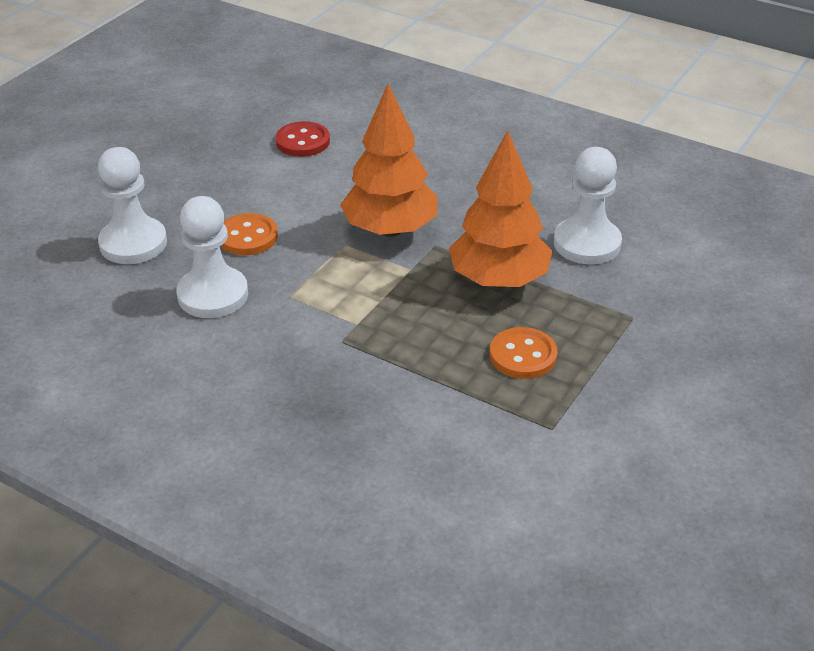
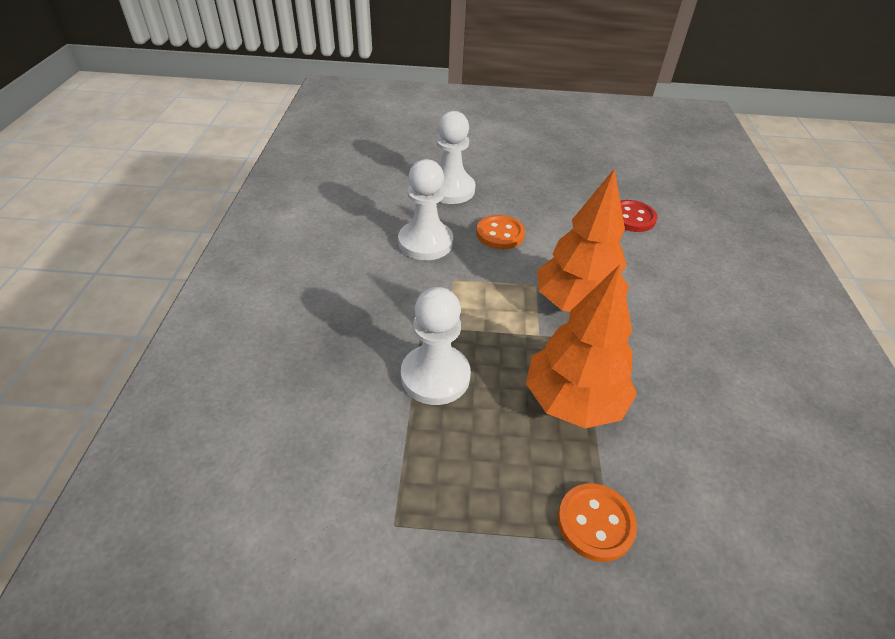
camera: 60 degrees right, 5 degrees up
(523, 355) = (483, 460): orange button -> orange button (595, 523)
(587, 243) = (689, 454): white pawn -> white pawn (435, 376)

